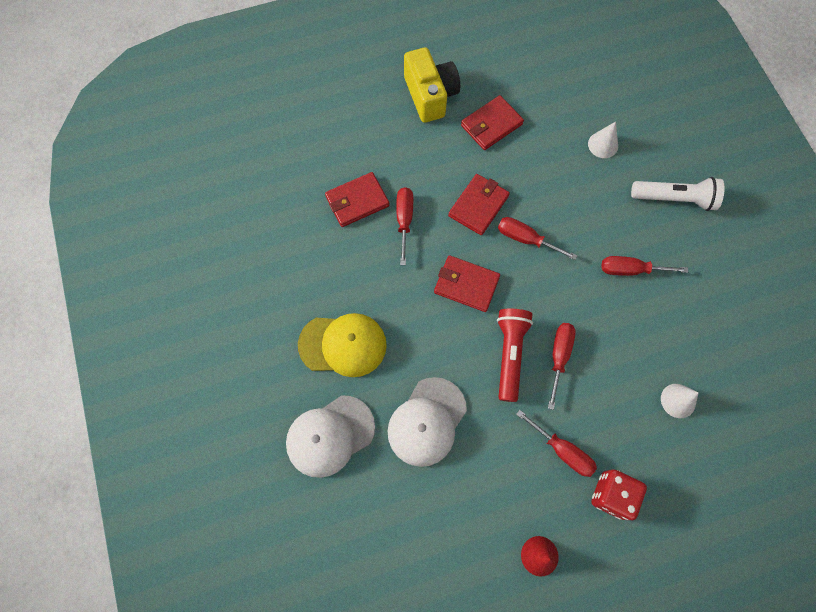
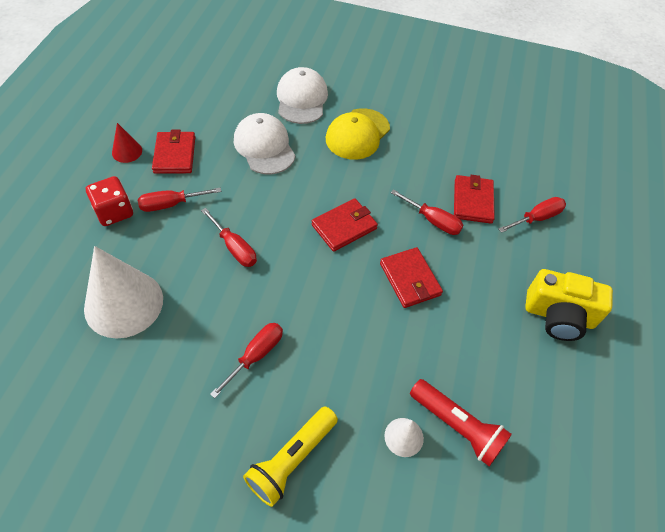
camera: 120 degrees right, 15 degrees down
(491, 125) = (493, 346): red wallet -> red wallet (175, 155)
(509, 354) = (266, 219): red flashlight -> red flashlight (457, 426)
(525, 239) = (351, 293): red screwdriver -> red screwdriver (537, 218)
(674, 199) = (291, 460): white flashlight -> yellow flashlight
(678, 400) = (123, 303): white cone -> white cone, size x2.18

